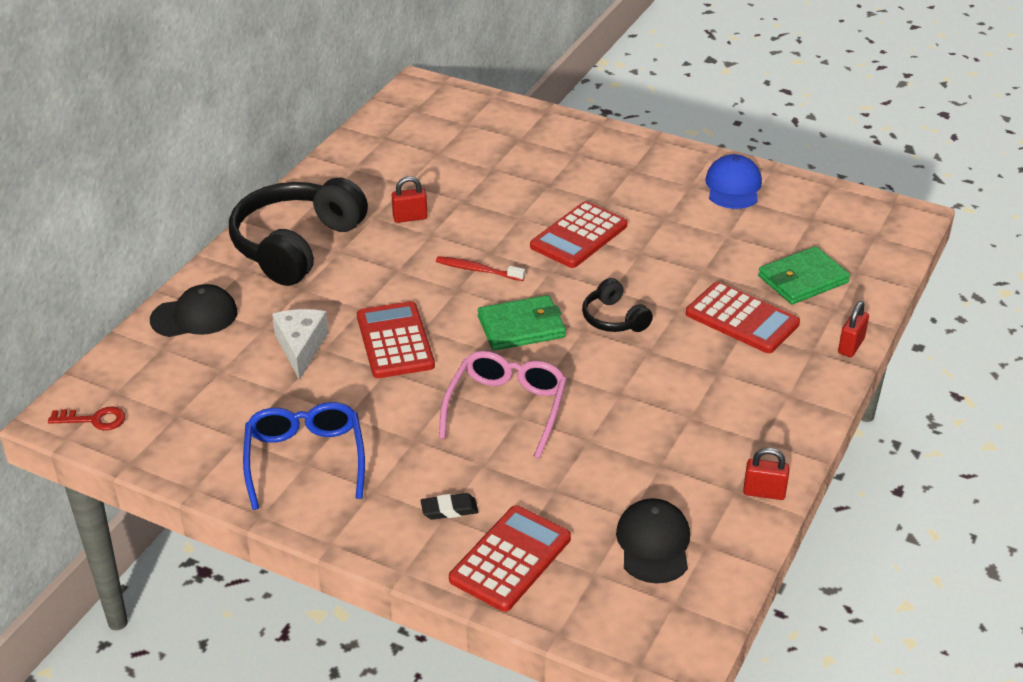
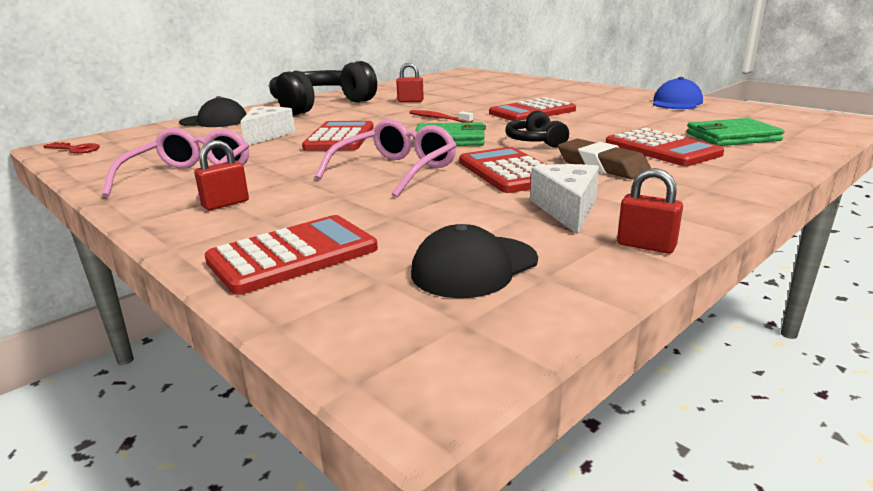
camera: 20 degrees right, 15 degrees down
(305, 459) = (190, 178): blue glasses -> pink glasses
(449, 509) = (273, 216): black eraser -> none
(615, 391) = (509, 172): none -> red calculator
(653, 544) = (474, 267): black cap -> black cap turned 150 degrees counterclockwise
(691, 450) = (567, 209): none -> white cheese
(696, 365) = (602, 166): none -> brown eraser
(851, 346) = (782, 169): red padlock -> red padlock (225, 204)

